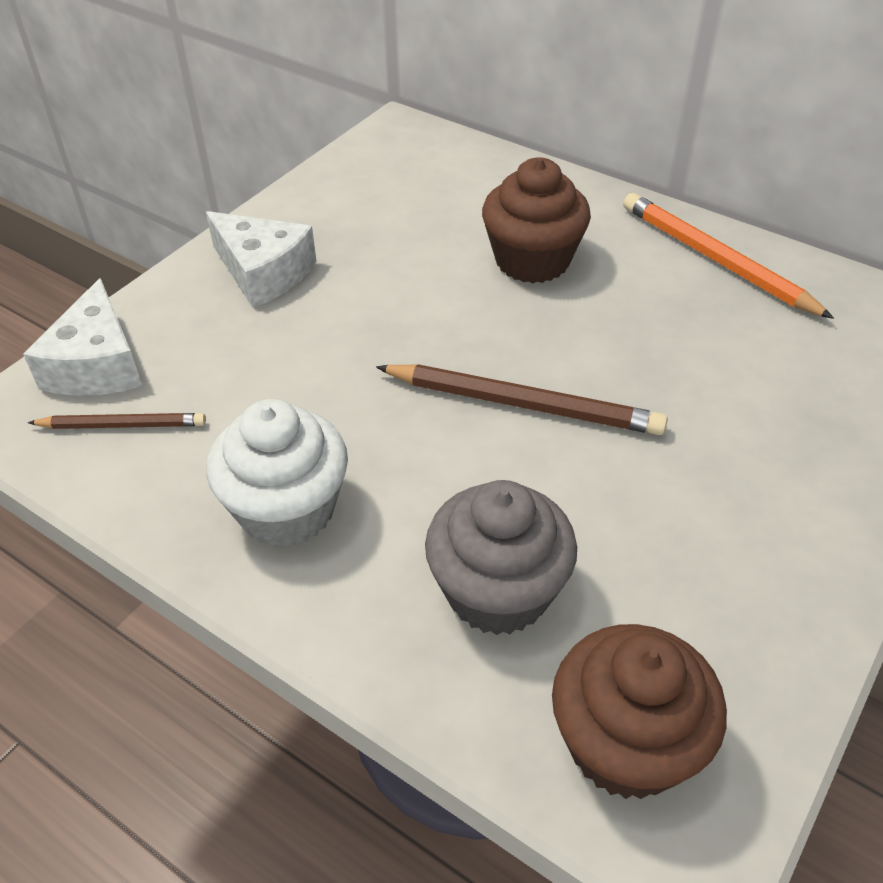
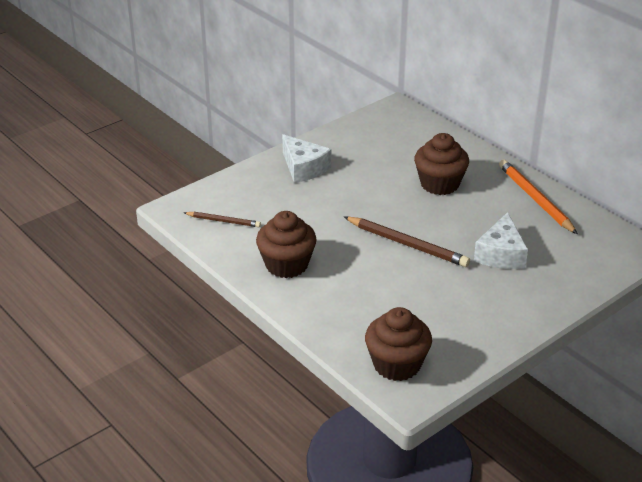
camera: 15 degrees right, 10 degrees down
(97, 364) = (217, 195): white cheese -> white cheese (501, 254)
(287, 509) = (286, 265): white cupcake -> brown cupcake
(498, 591) = (366, 309): grey cupcake -> none

